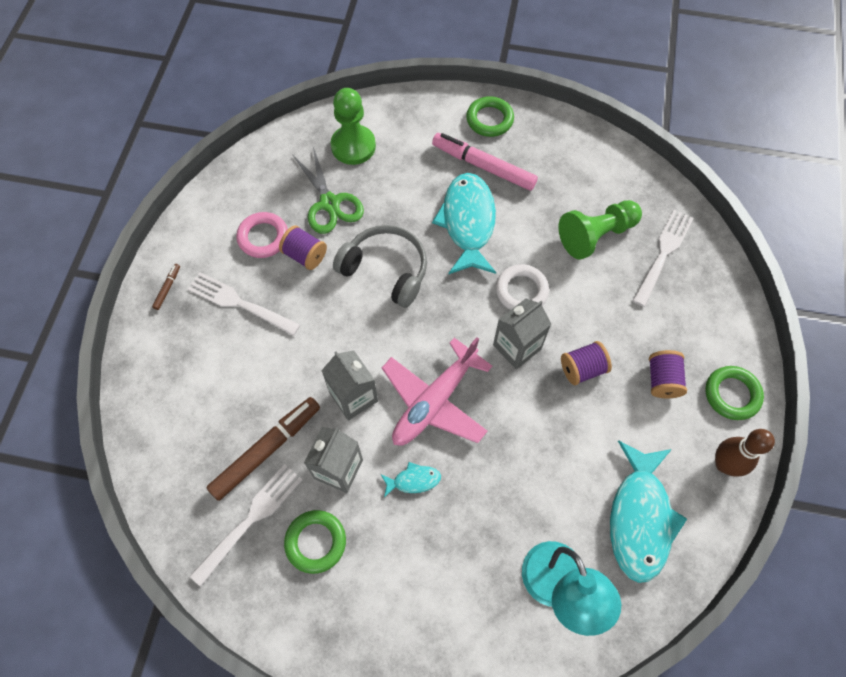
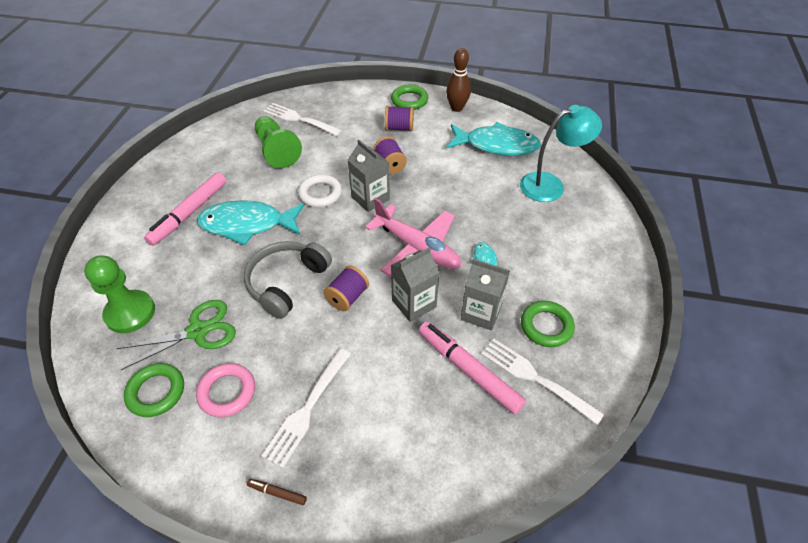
camera: 90 degrees left, 15 degrees down
(267, 450) = (468, 370): brown marker -> pink marker
(305, 255) = (258, 350): purple spool -> purple spool (347, 297)
(489, 119) = (138, 208): green ring -> green ring (156, 392)

